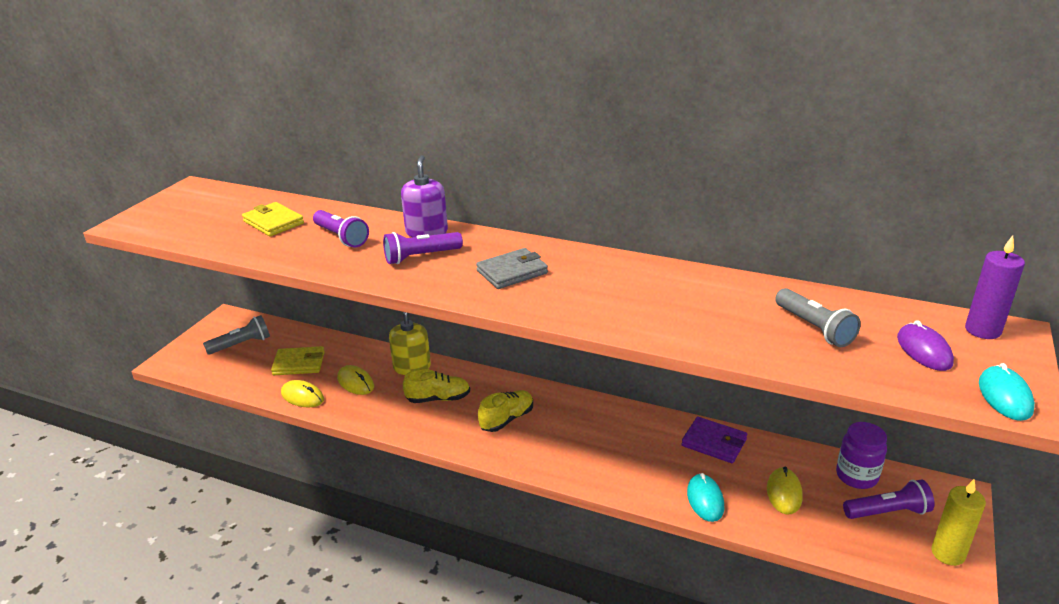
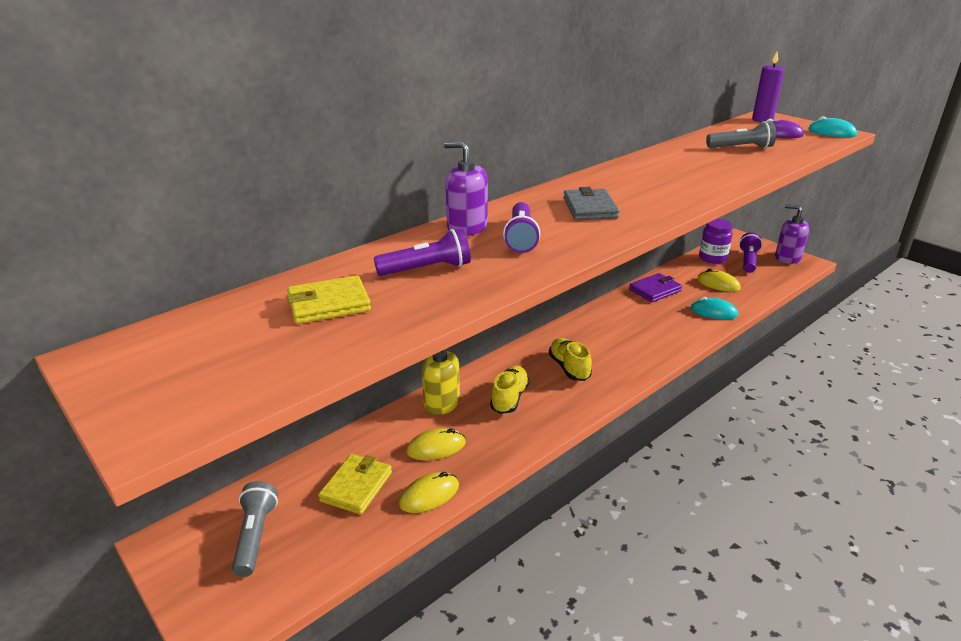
camera: 65 degrees left, 0 degrees up
(948, 553) = (787, 258): yellow candle -> purple soap dispenser

